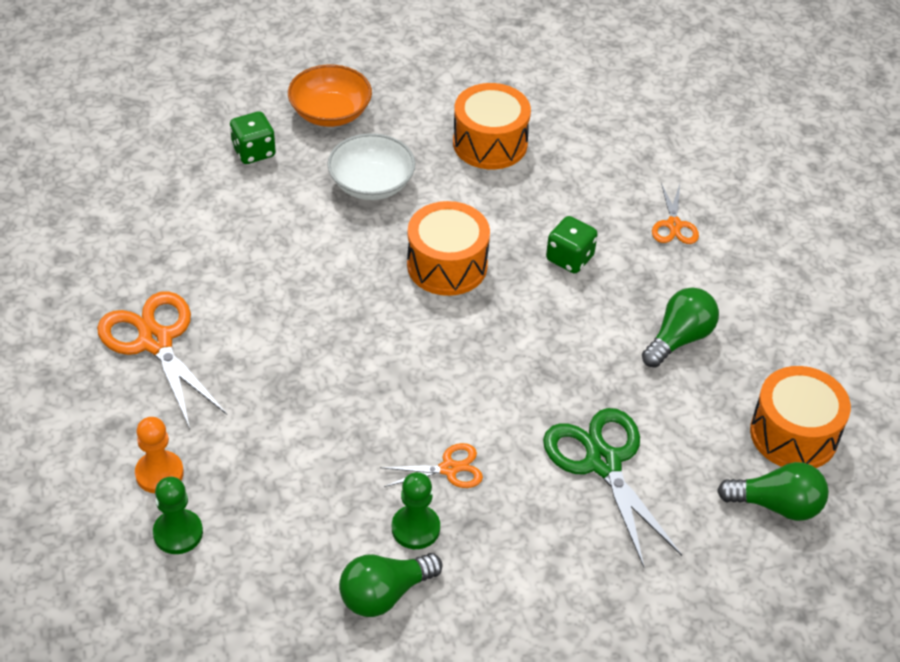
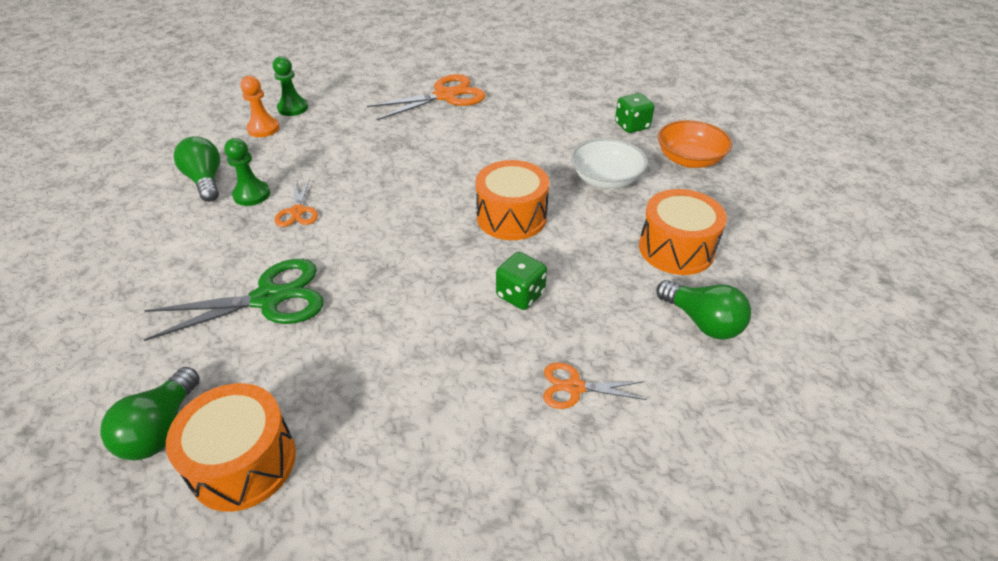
camera: 95 degrees right, 5 degrees down
(159, 473) = (339, 101): orange pawn -> orange pawn (263, 129)
(679, 339) = (402, 371): green light bulb -> green light bulb (702, 322)

